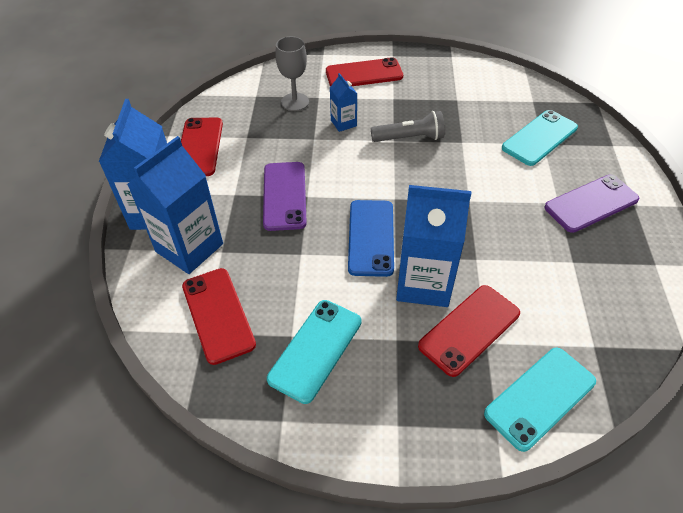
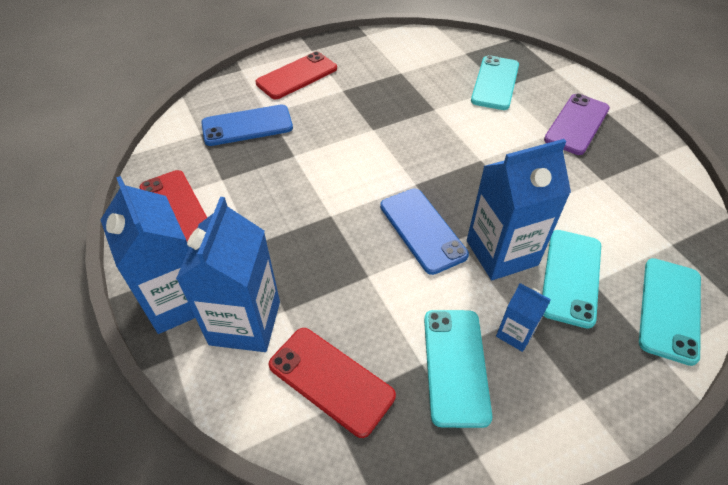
camera: 30 degrees left, 0 degrees up
(284, 196) = (307, 224): purple phone -> none
(295, 102) = (247, 126): grey goblet -> blue phone
(343, 123) = (312, 130): blue carton -> blue carton (515, 333)
(409, 138) = (386, 122): grey flashlight -> none
(469, 329) = (571, 277): red phone -> turquoise phone

